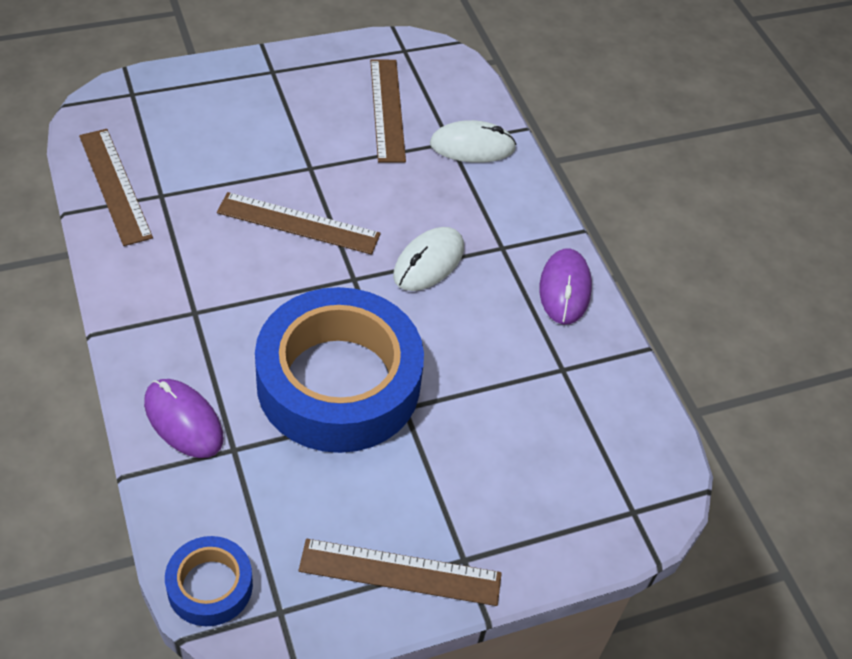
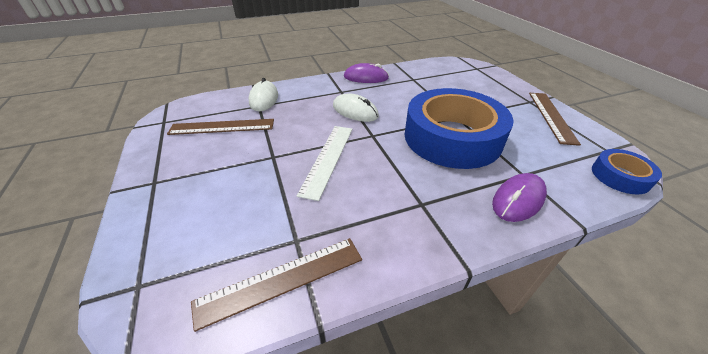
camera: 85 degrees left, 10 degrees down
(298, 223) = (328, 159): brown ruler -> white ruler

